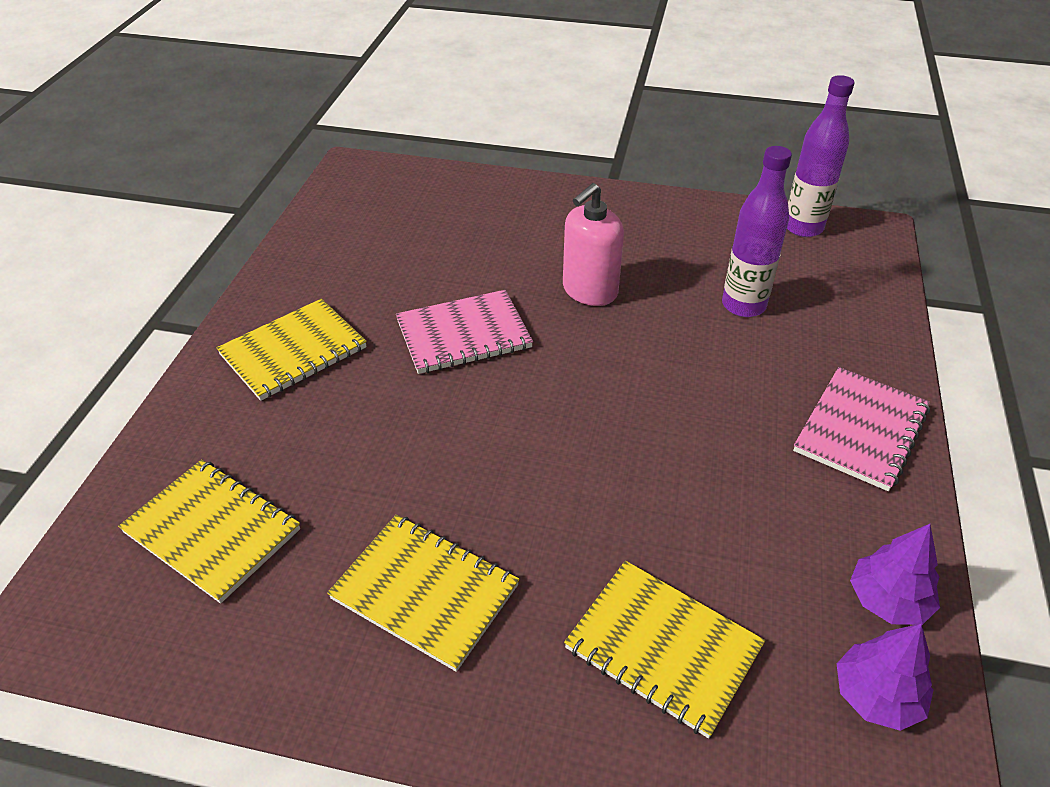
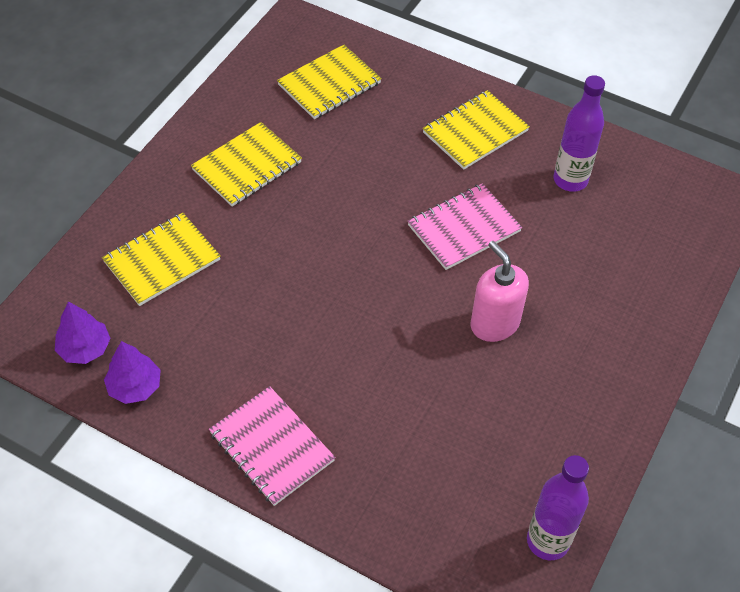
camera: 105 degrees right, 10 degrees up
(293, 351) = (475, 132): yellow notebook -> yellow notebook turned 75 degrees clockwise
(463, 334) = (464, 228): pink notebook -> pink notebook turned 60 degrees clockwise
(743, 305) = (441, 431): purple bottle -> purple bottle (570, 180)

